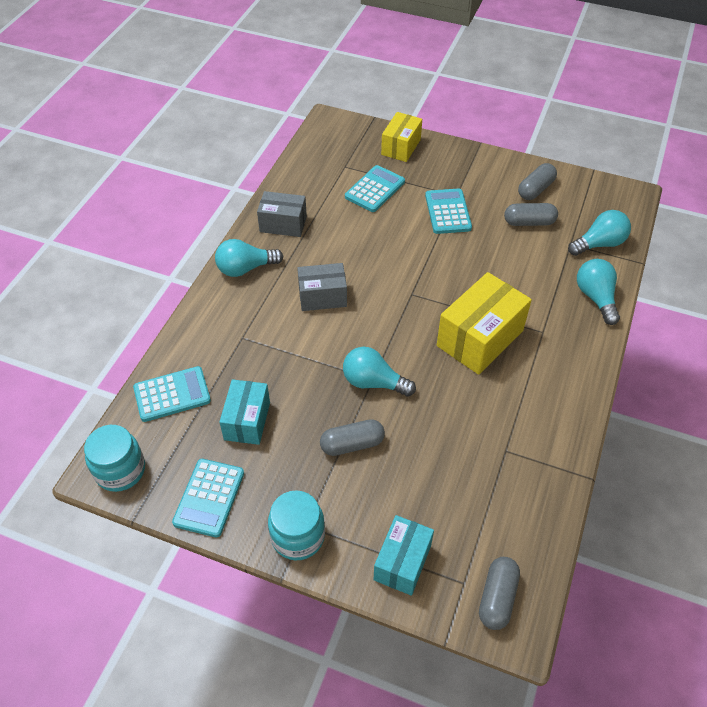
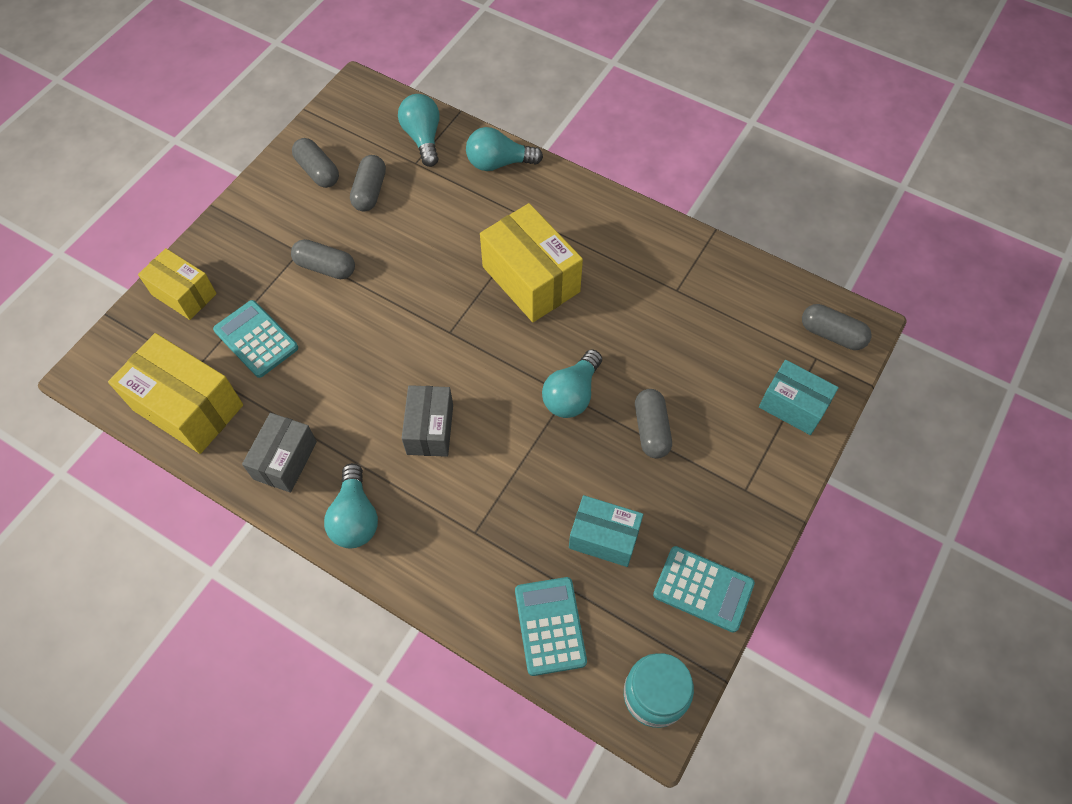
camera: 80 degrees left, 10 degrees up
(298, 536) = (758, 499): turquoise jar -> none
(314, 170) = (188, 407): none -> yellow box
(448, 212) = (325, 267): turquoise calculator -> grey capsule

